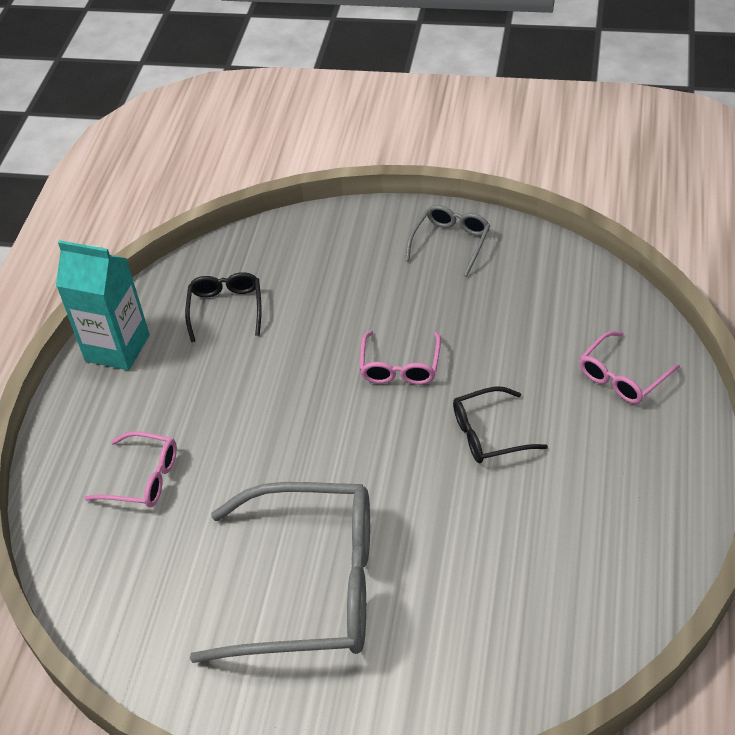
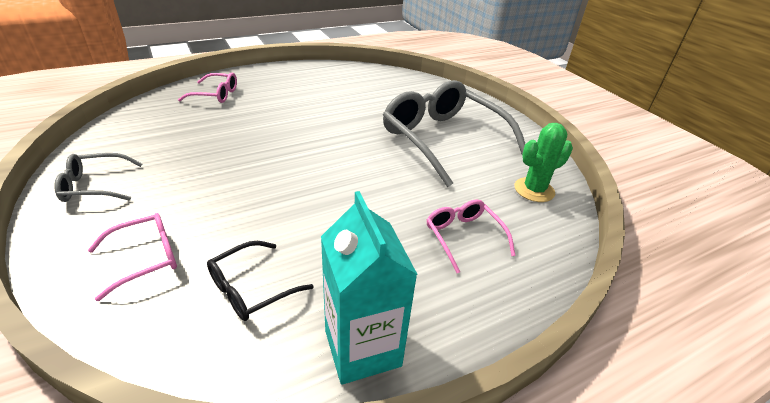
camera: 135 degrees left, 10 degrees down
(136, 607) = (534, 190): none -> green cactus
(400, 366) = (258, 164): pink glasses -> pink glasses (145, 259)
(489, 434) = (290, 119): black glasses -> none

